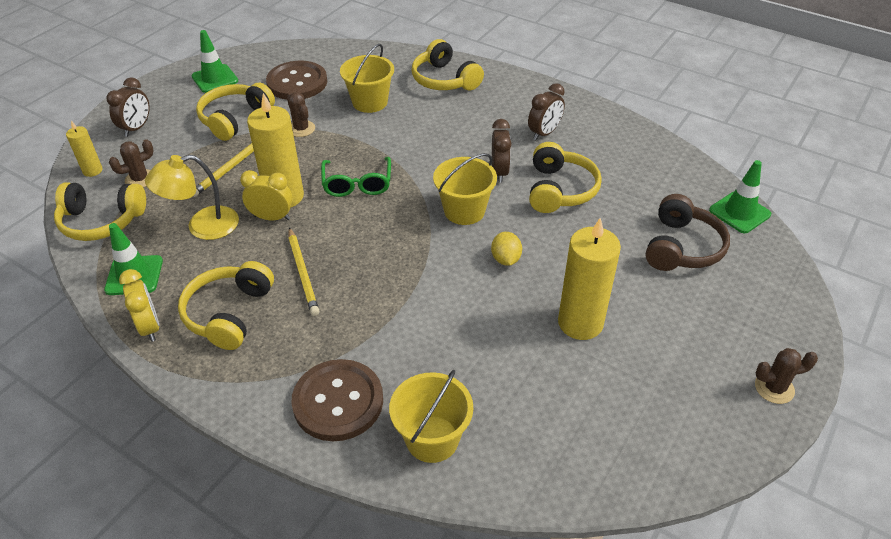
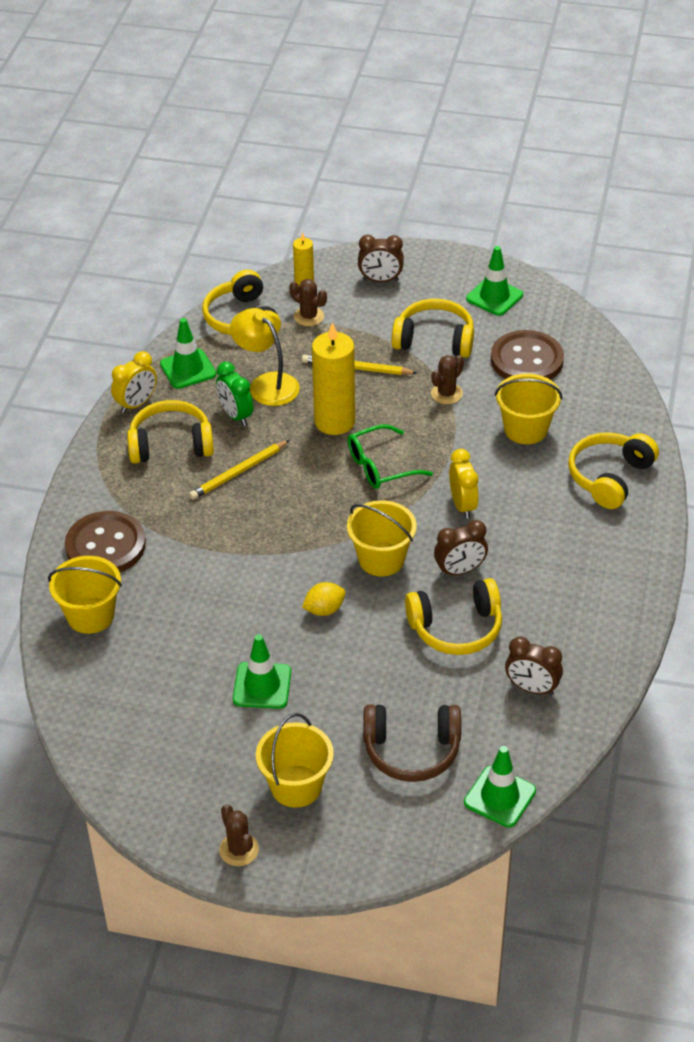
camera: 70 degrees right, 0 degrees up
(226, 257) = (236, 415): none -> green clock
(272, 217) = (301, 424): yellow clock -> yellow clock (462, 505)
(544, 133) = (554, 592): brown clock -> brown clock (532, 688)
(580, 323) = (262, 686): yellow candle -> green traffic cone
(705, 329) = (296, 786): none -> yellow bucket

